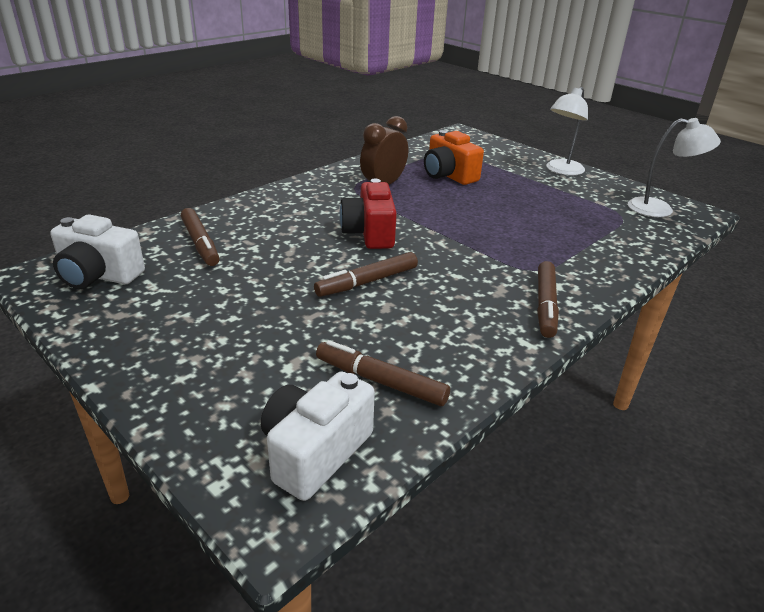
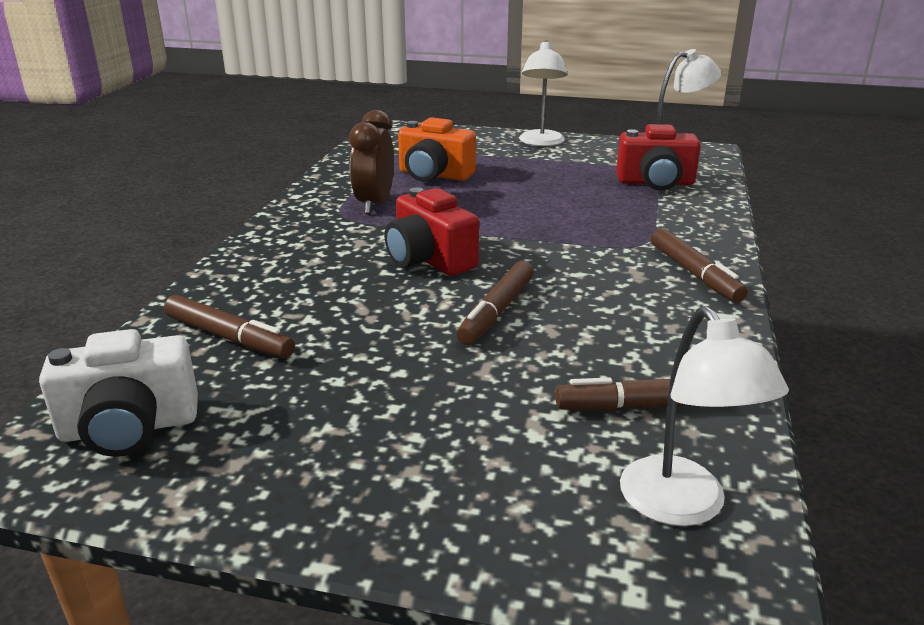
camera: 30 degrees left, 5 degrees down
(315, 452) = (683, 506): white camera -> white lamp
(613, 226) = (655, 183): none -> red camera

